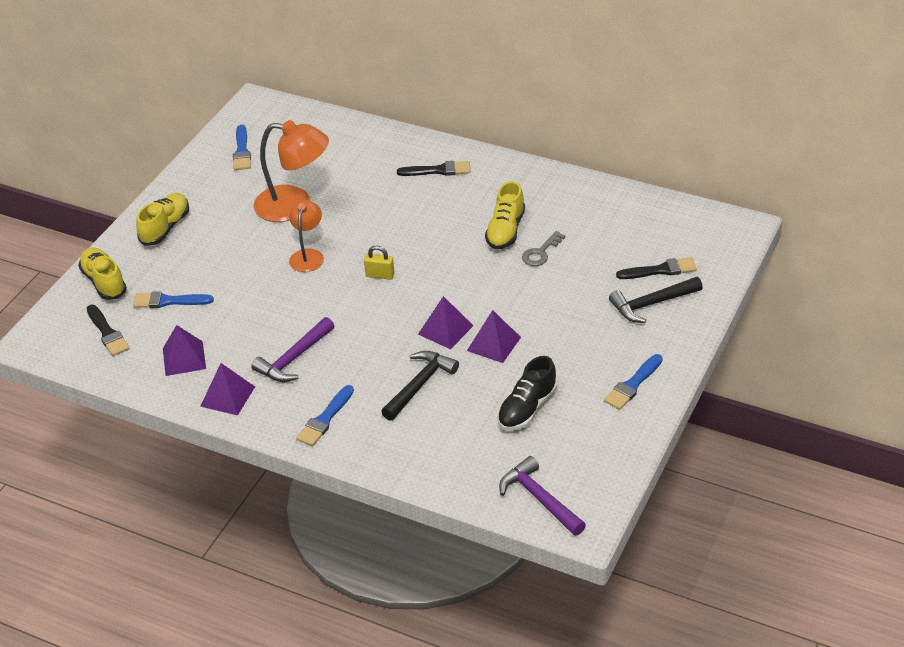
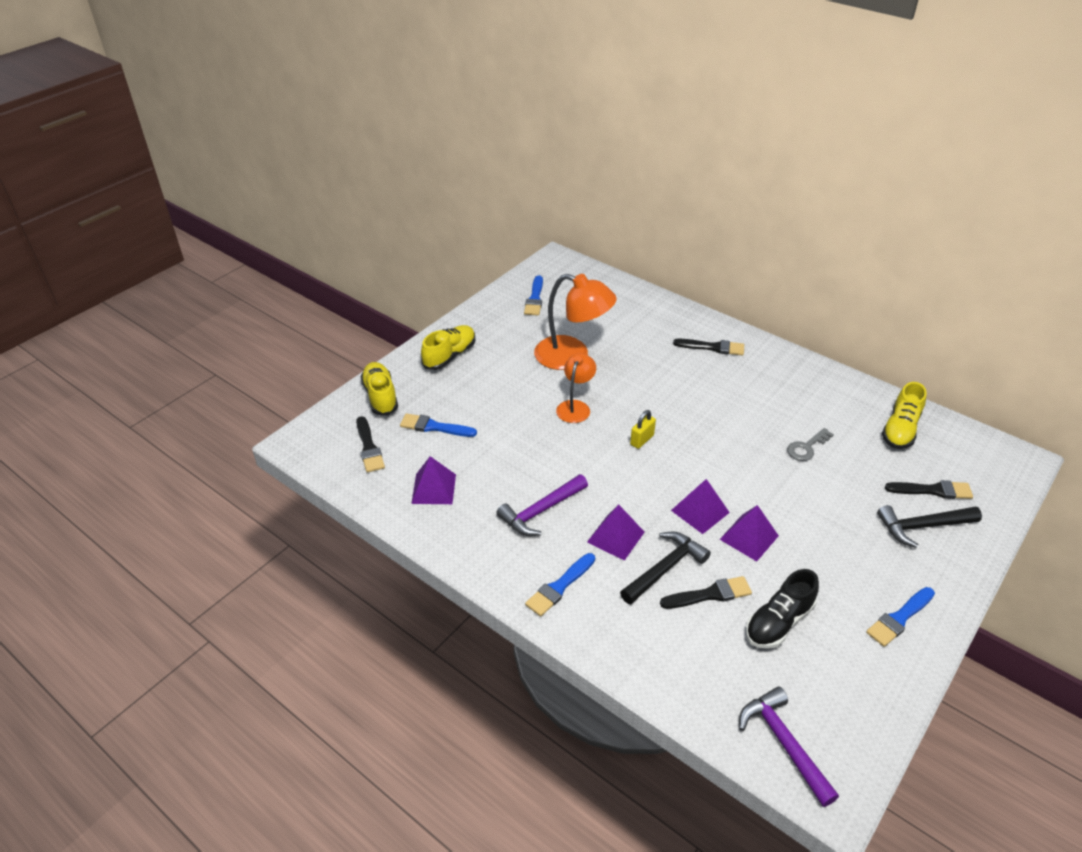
camera: 10 degrees right, 0 degrees up
(227, 396) = (466, 539): purple pyramid -> purple pyramid (615, 537)
(380, 275) = (642, 440): yellow padlock -> yellow padlock turned 75 degrees counterclockwise
(463, 398) = (710, 594): none -> black brush
(505, 230) = (772, 418): yellow shoe -> yellow shoe (900, 430)

